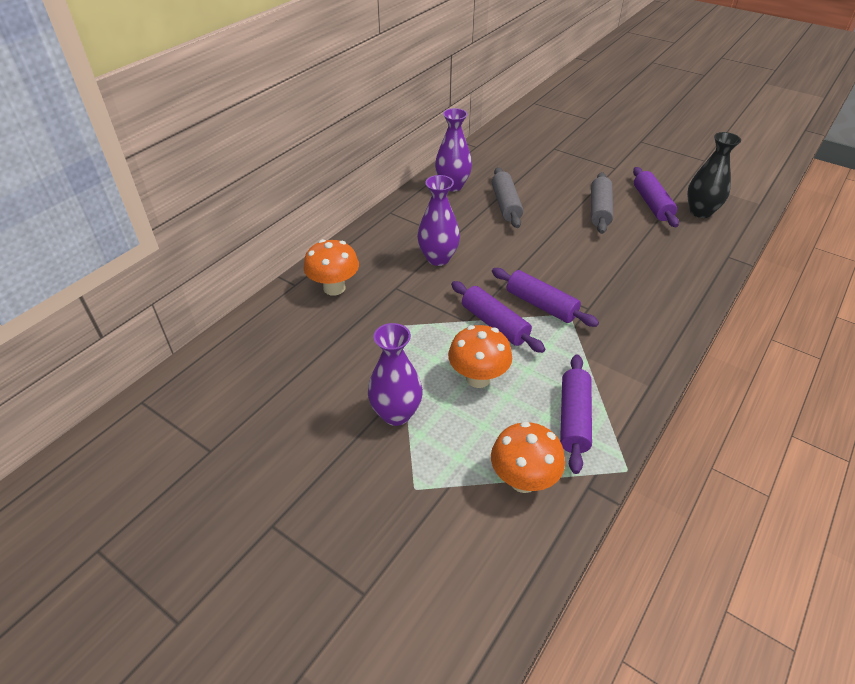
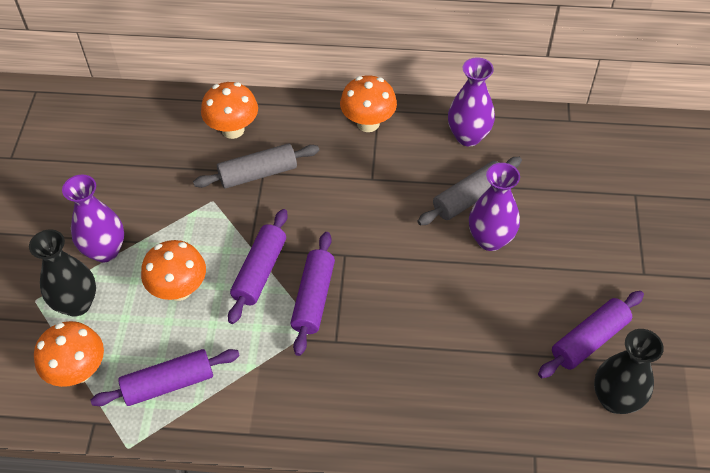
camera: 60 degrees right, 10 degrees up
(398, 221) = (368, 123): none -> orange mushroom
(438, 258) = (330, 183): purple vase -> purple vase (490, 239)
(443, 455) = (77, 304): none -> black vase
(599, 210) = (531, 290): grey rolling pin -> grey rolling pin (258, 174)

